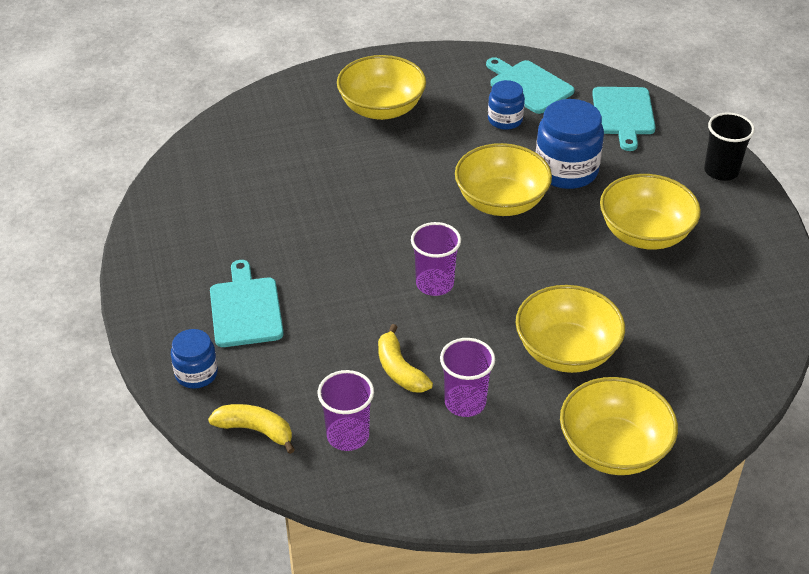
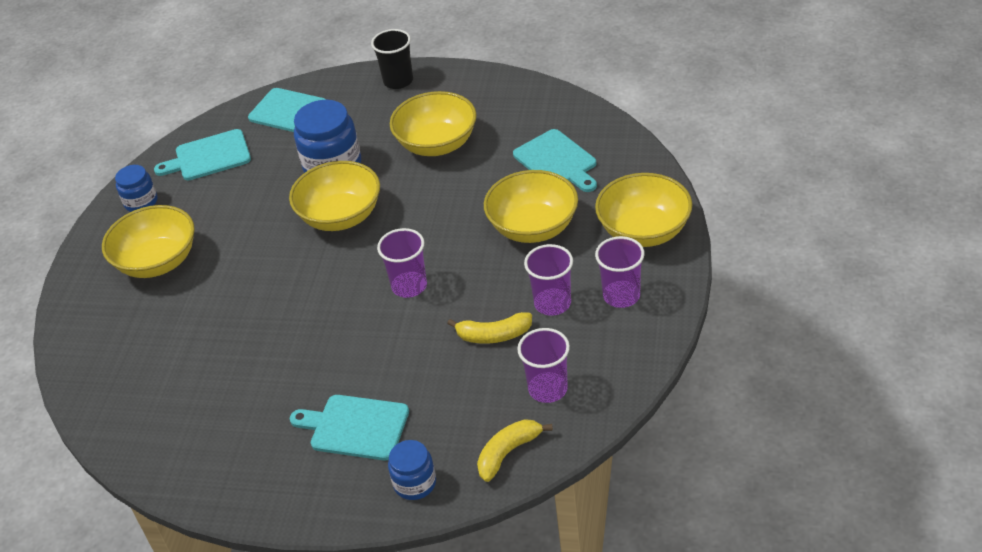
camera: 60 degrees left, 0 degrees up
(504, 457) = (621, 295): none -> purple cup
(505, 120) = (241, 184): blue jar -> blue jar (141, 202)
(679, 338) = (557, 161): none -> turquoise cutting board

